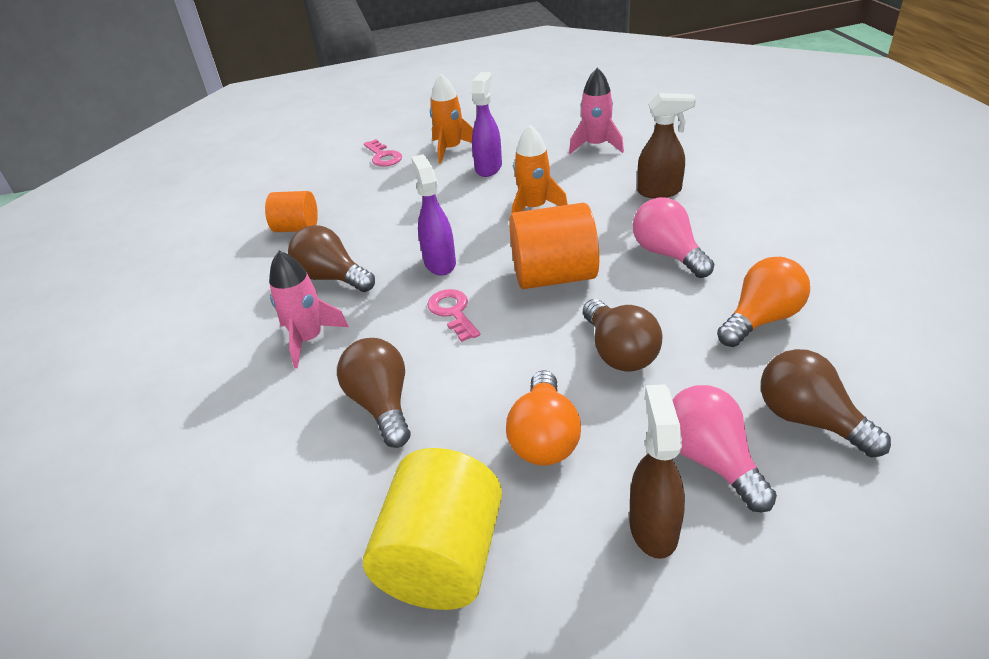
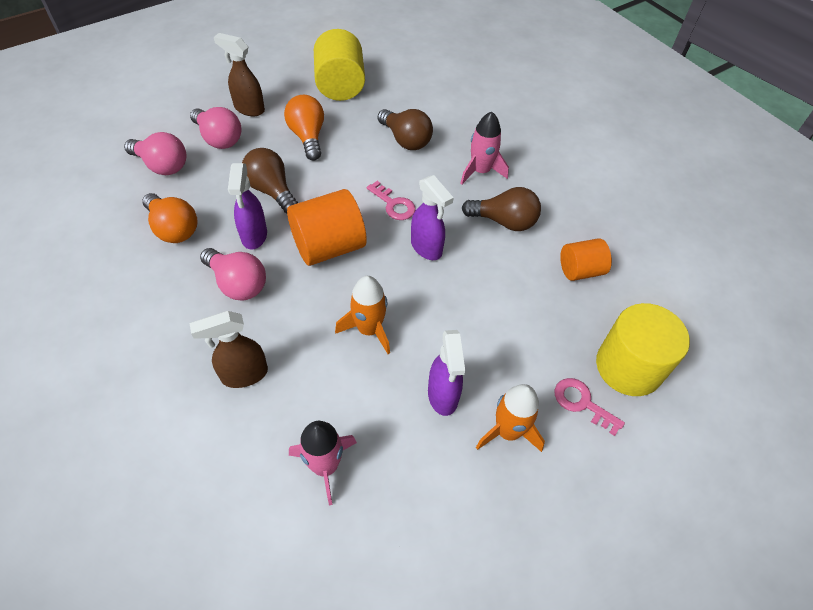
camera: 155 degrees right, 15 degrees up
(327, 169) = (628, 367): none -> yellow cylinder
(647, 298) = (254, 236): none -> purple spray bottle
(653, 527) = (249, 109): brown spray bottle -> brown spray bottle turned 135 degrees clockwise
(761, 319) = (173, 229): orange light bulb -> orange light bulb turned 75 degrees counterclockwise
(809, 419) = (162, 166): brown light bulb -> pink light bulb

